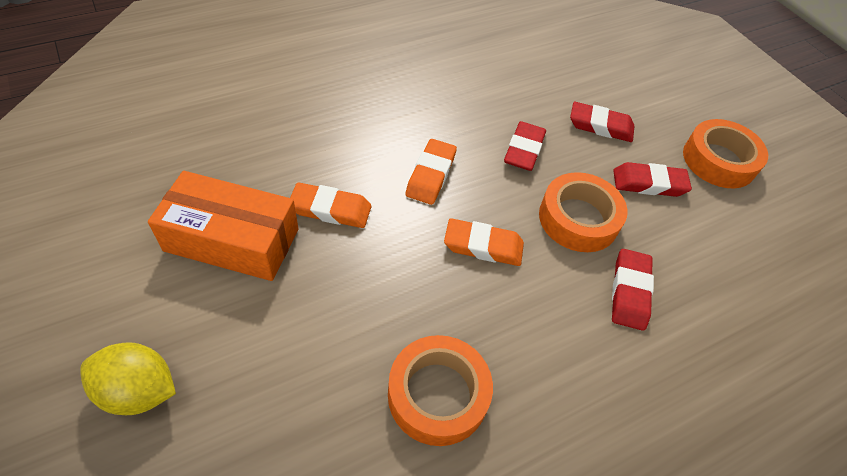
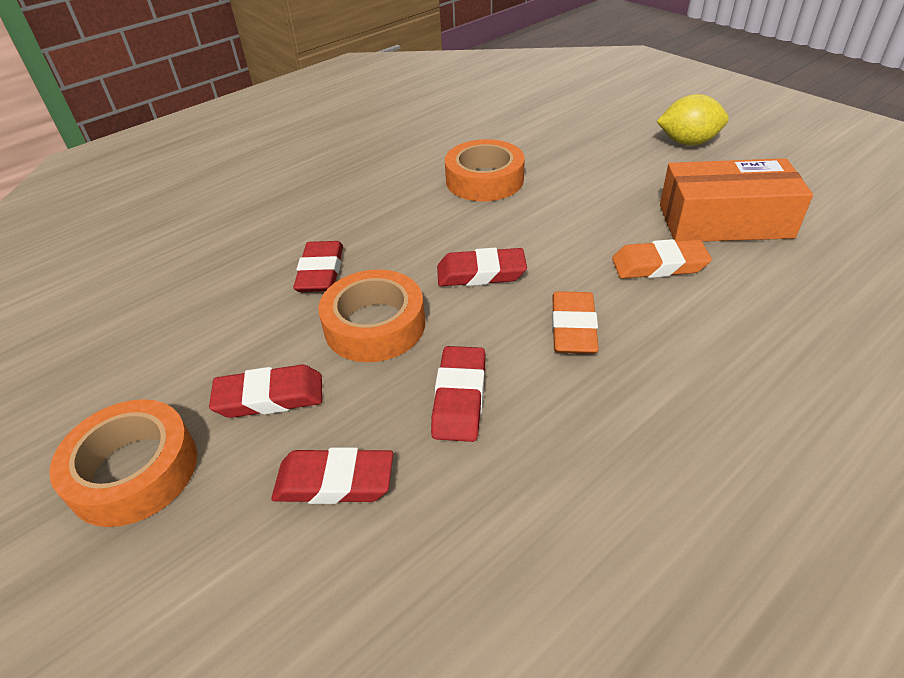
camera: 175 degrees right, 10 degrees down
(483, 246) = (481, 273): orange eraser -> red eraser

